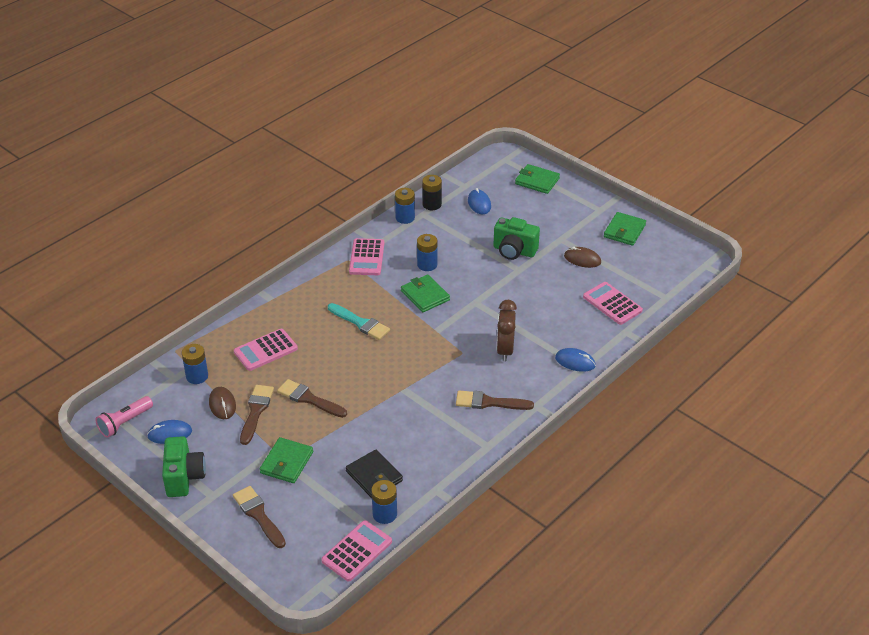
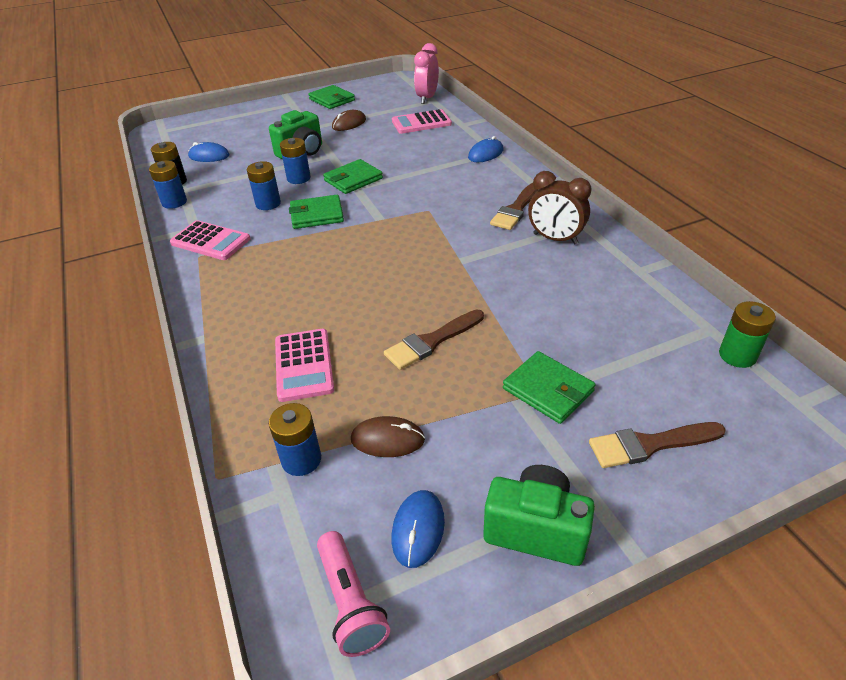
camera: 65 degrees left, 0 degrees up
(256, 411) = (425, 402): brown brush -> none
(357, 551) = (737, 355): pink calculator -> green battery
(360, 323) = (322, 269): turquoise brush -> none
(374, 476) = (602, 313): black wallet -> none
(384, 514) = (673, 318): blue battery -> blue battery (298, 178)
(505, 350) = (443, 185): brown clock -> brown clock (555, 239)
(537, 181) = (216, 122): green wallet -> green wallet (353, 179)
(669, 291) = (427, 98): none -> pink clock

